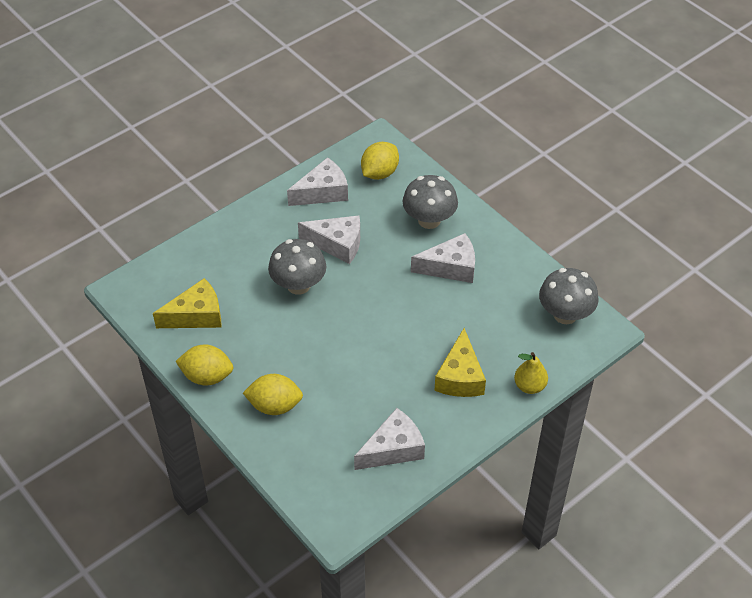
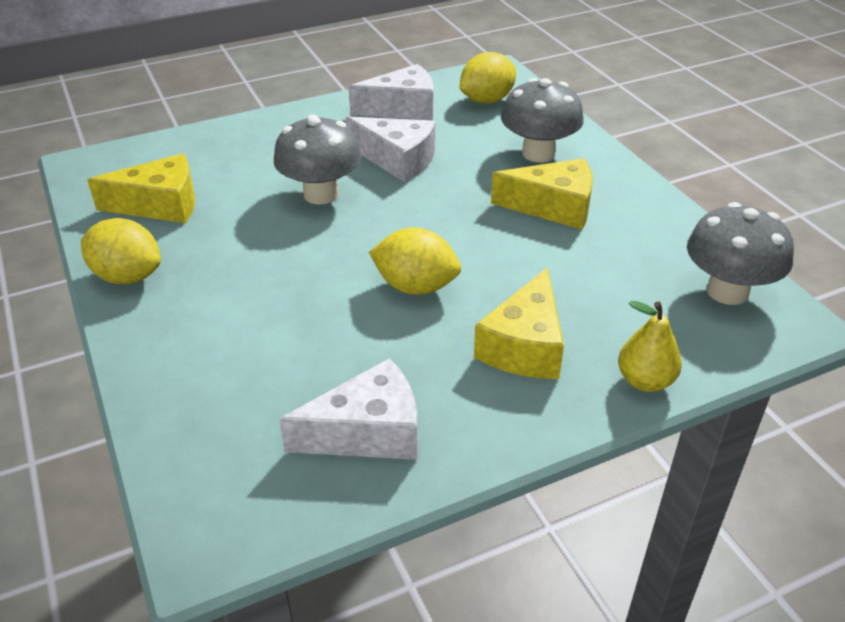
camera: 15 degrees right, 10 degrees down
(274, 406) = (204, 331): yellow lemon -> yellow lemon (415, 286)
(450, 267) = (553, 207): white cheese -> yellow cheese

